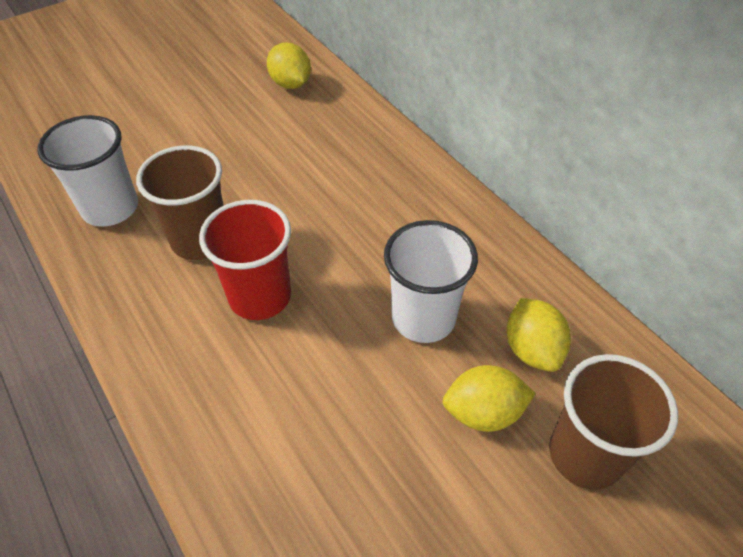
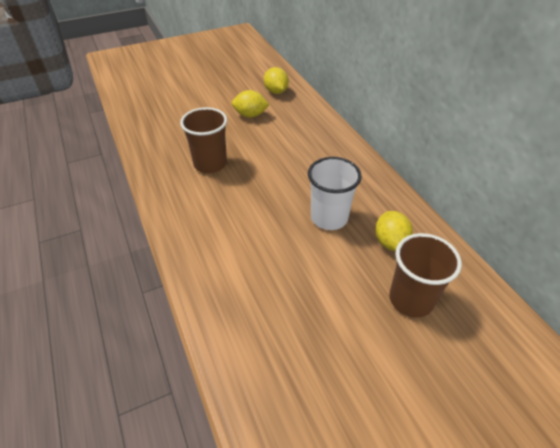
camera: 10 degrees right, 5 degrees down
(110, 208) = (164, 143): white cup -> none
(260, 296) = (238, 195): red cup -> none
(483, 412) = (354, 269): yellow lemon -> yellow lemon (250, 115)

